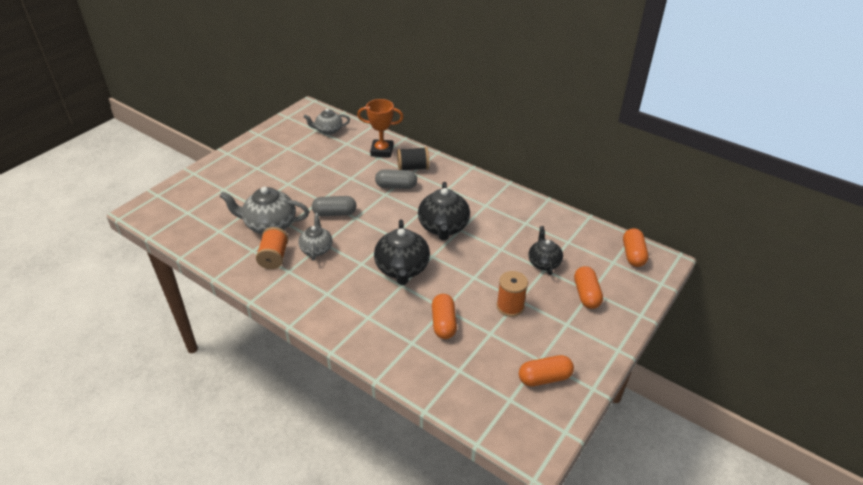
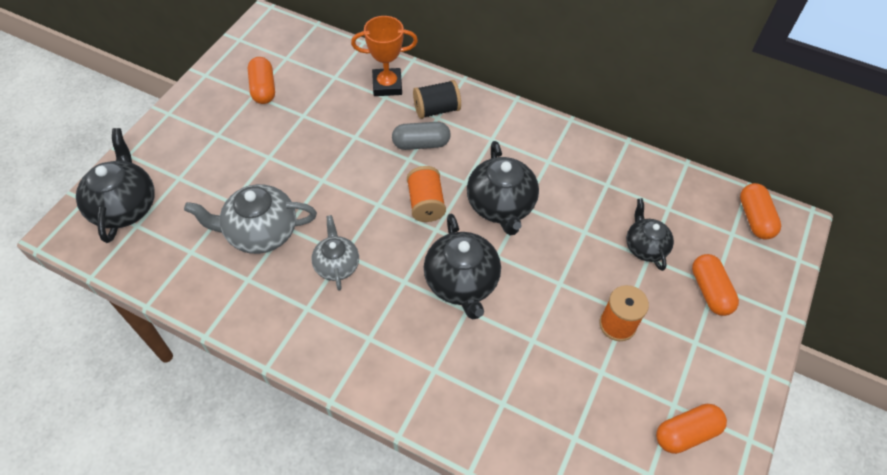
camera: 10 degrees left, 15 degrees up
(183, 201) = (125, 206): none -> black teapot
(274, 257) = (280, 287): orange spool -> orange spool (426, 203)
(328, 130) = (304, 57): grey teapot -> none
(334, 213) = (347, 201): grey capsule -> none
(443, 323) = (537, 365): orange capsule -> orange capsule (263, 89)

